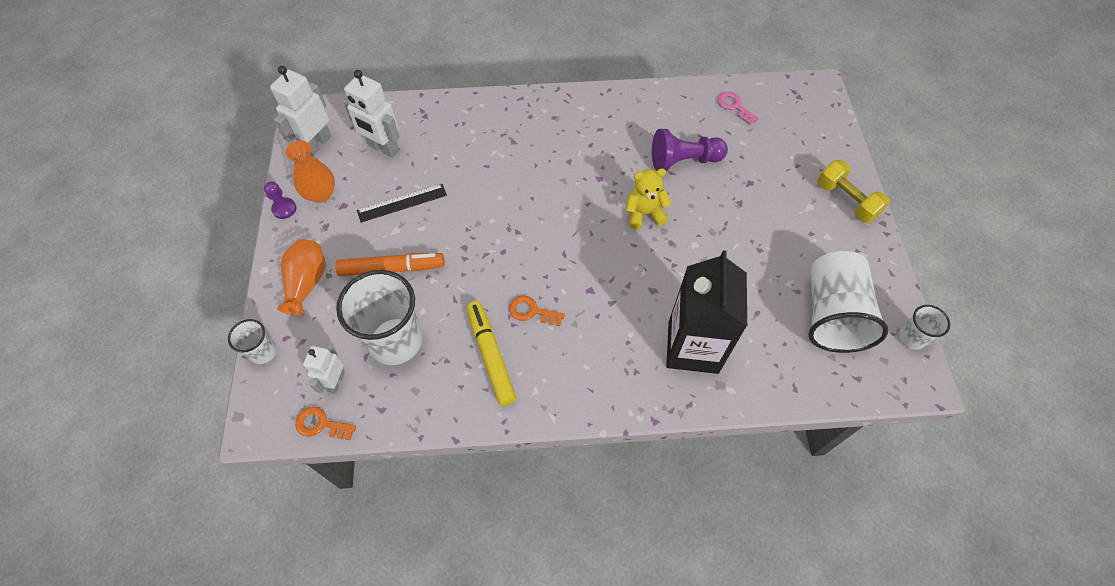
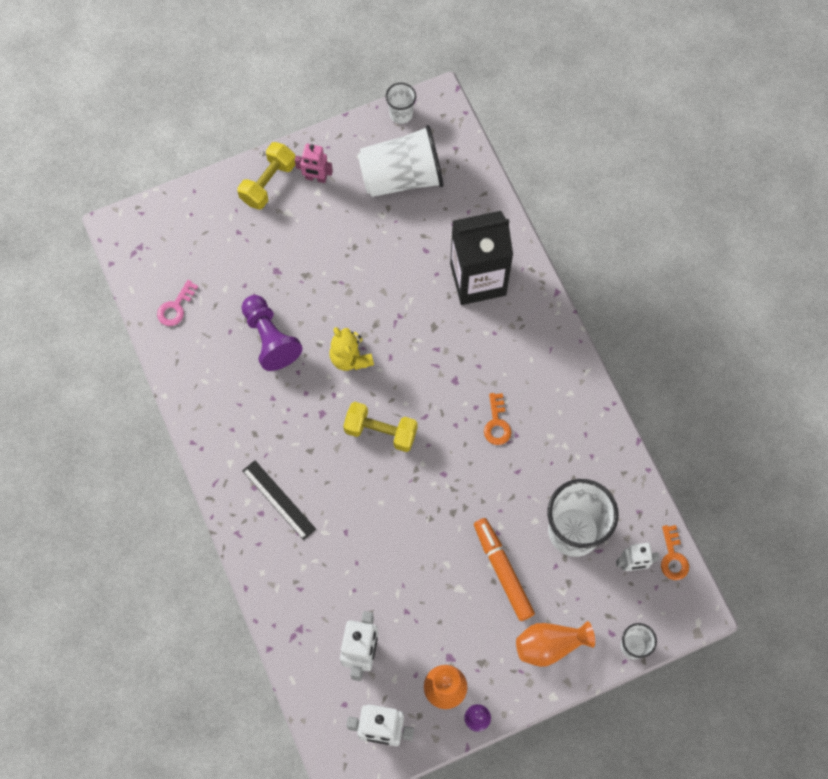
camera: 110 degrees left, 10 degrees up
(402, 203) = (424, 598): black ruler -> black ruler (279, 500)
(491, 355) = (553, 442): yellow marker -> none
(564, 216) = (381, 431): none -> yellow dumbbell
(844, 239) = (316, 178): none -> pink robot

